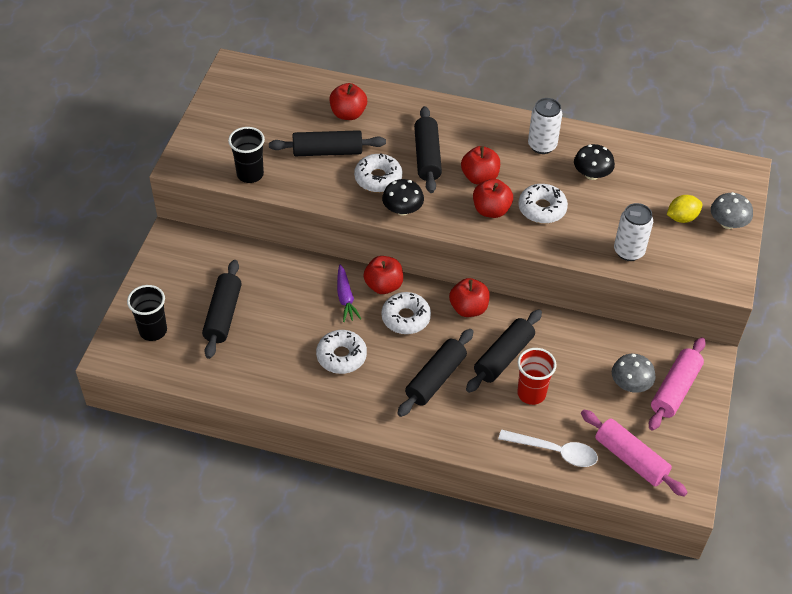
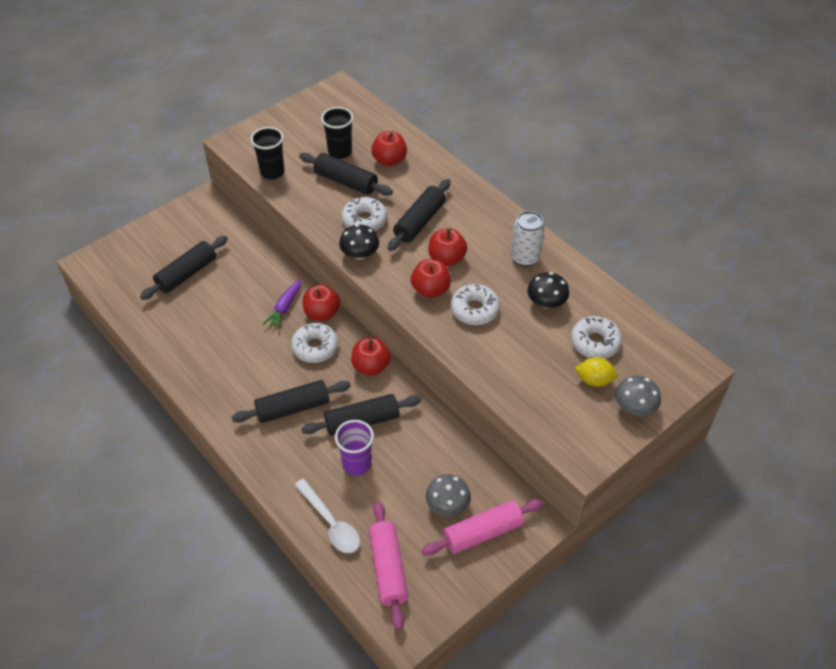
camera: 35 degrees right, 0 degrees up
(153, 331) = (130, 260): black cup -> black cup (340, 152)
(341, 356) = (240, 350): white donut -> white donut (595, 342)
(531, 393) = (356, 464): red cup -> purple cup
(628, 251) = (517, 384): white can -> none

